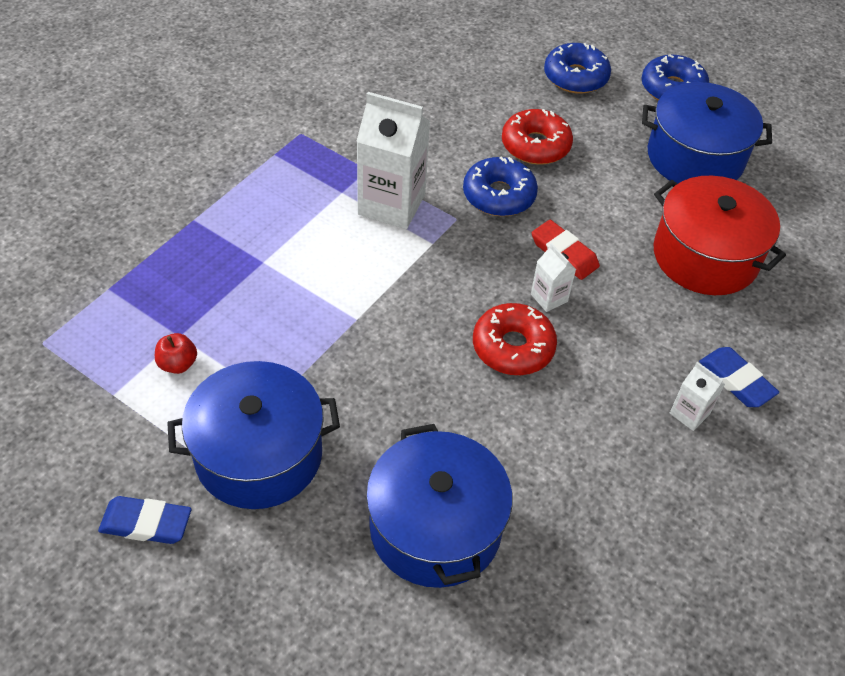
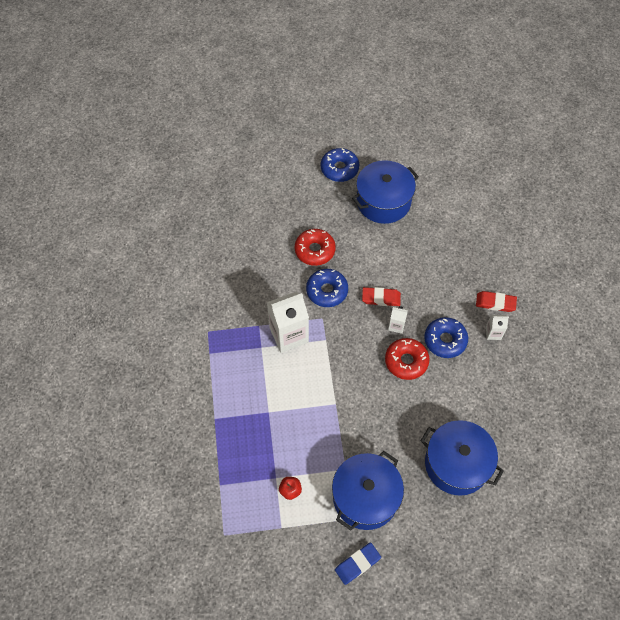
camera: 40 degrees left, 10 degrees up
(575, 77) = (293, 196): blue donut -> blue donut (445, 340)
(705, 256) = (433, 252): red pot -> none
(736, 380) = (495, 303): blue eraser -> red eraser

